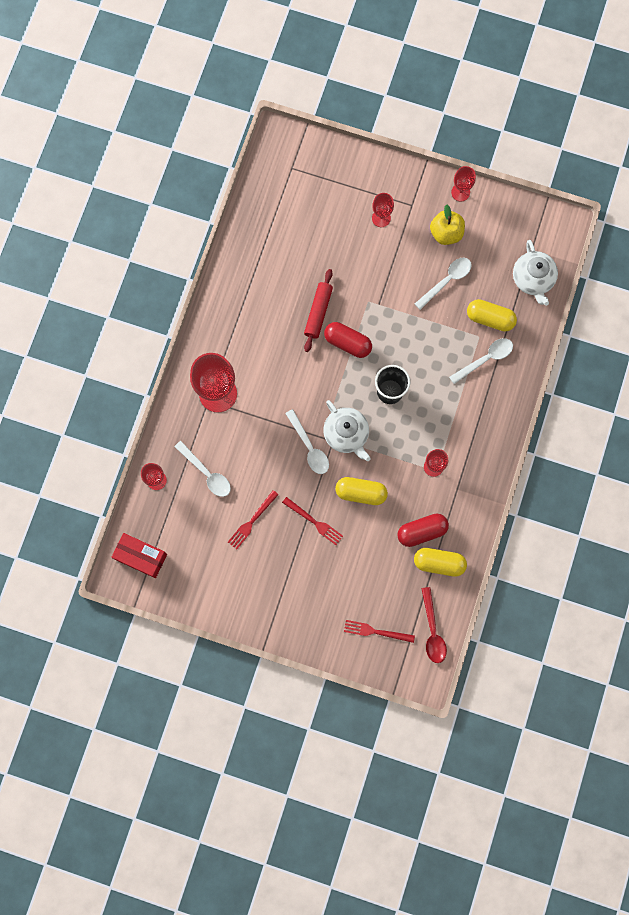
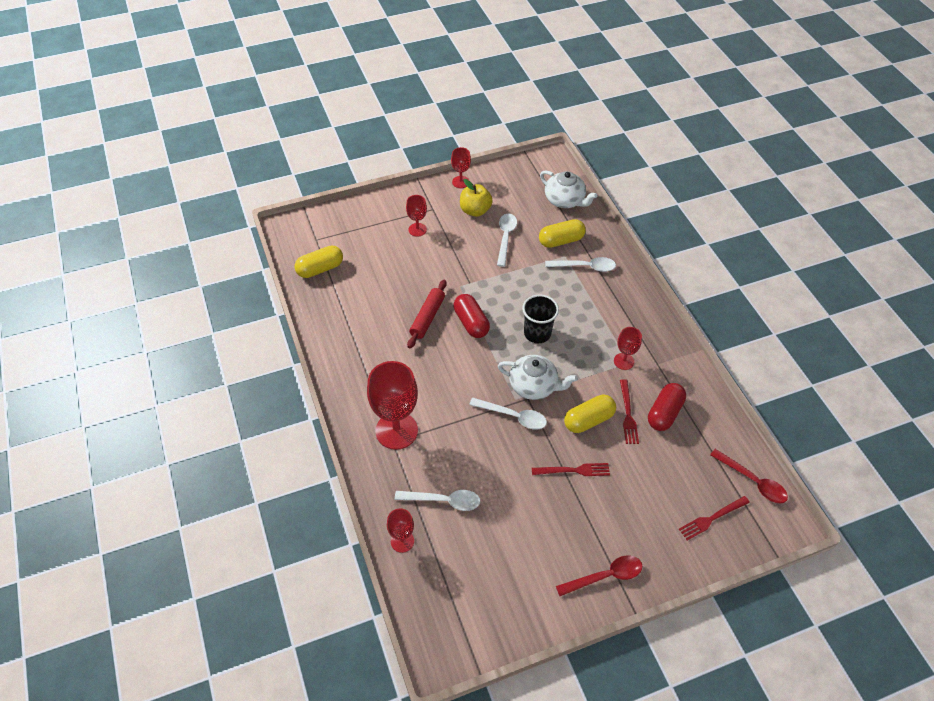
camera: 40 degrees left, 25 degrees down
(141, 556) = (446, 622): red box -> none
(252, 521) = (520, 510): red fork -> red fork (628, 414)
(266, 610) = (605, 576): none -> red spoon
(318, 312) = (427, 317): red rolling pin -> red rolling pin turned 45 degrees clockwise
(347, 343) = (471, 323): red capsule -> red capsule turned 75 degrees clockwise
(439, 563) = (702, 426): yellow capsule -> yellow capsule (320, 269)
(485, 359) = (585, 267): white spoon -> white spoon turned 75 degrees clockwise

